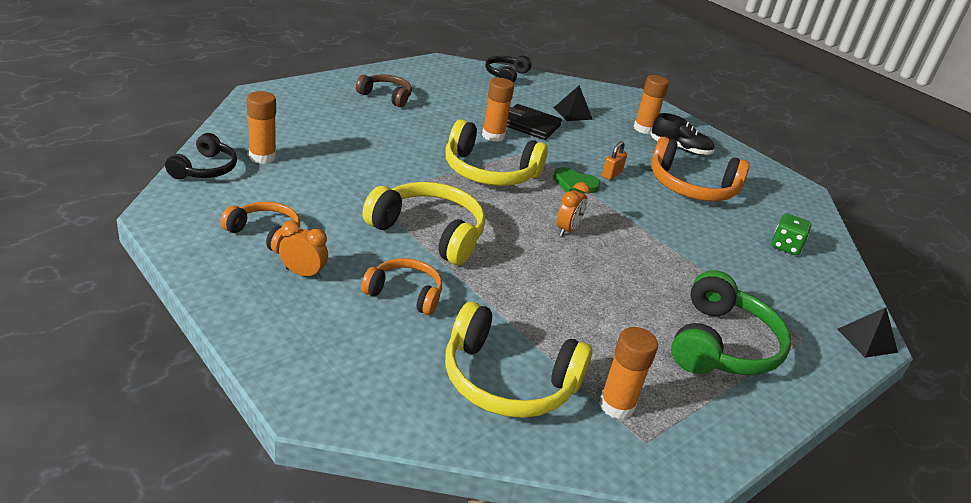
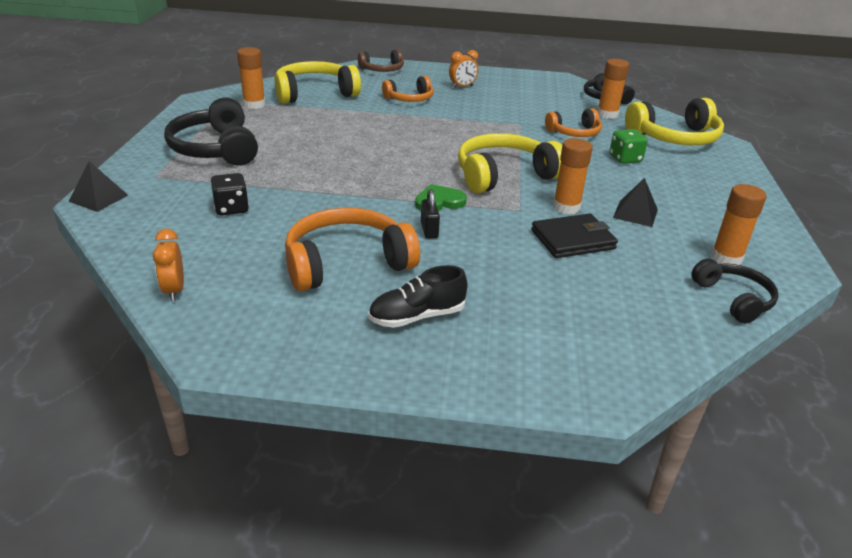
camera: 140 degrees right, 0 degrees up
(265, 234) = (511, 90): orange headphones -> orange headphones (574, 133)
(386, 96) = (695, 192): brown headphones -> brown headphones (382, 70)
(429, 233) = (454, 124): yellow headphones -> yellow headphones (675, 138)
(567, 230) = (389, 165): orange clock -> orange clock (174, 290)
(572, 113) = (580, 288): black pyramid -> black pyramid (635, 213)
(611, 174) = (429, 230): orange padlock -> black padlock
(644, 129) = (492, 323): orange glue stick -> orange glue stick (726, 258)
(721, 345) = (215, 149): green headphones -> black headphones
(746, 265) = (231, 208): none -> black dice
(785, 246) = (203, 247): green dice -> green dice (625, 159)

